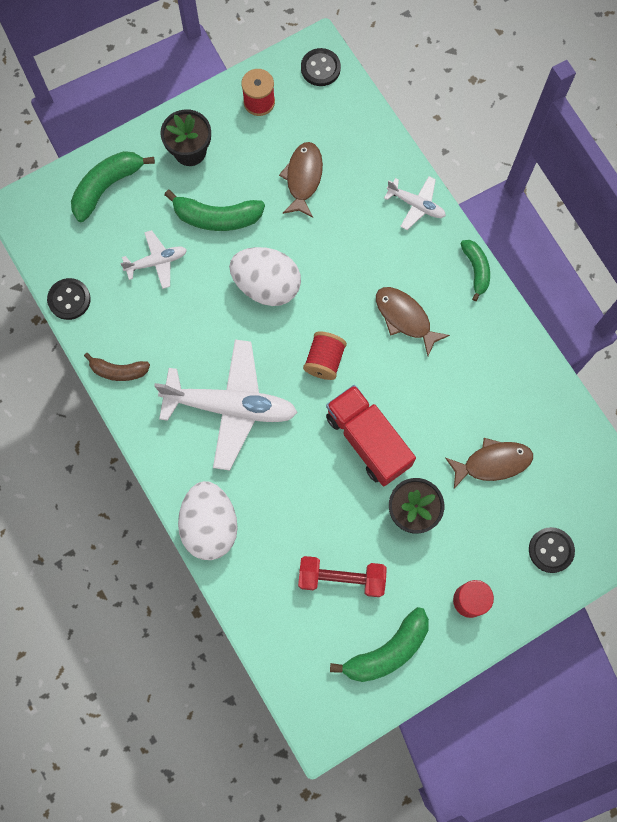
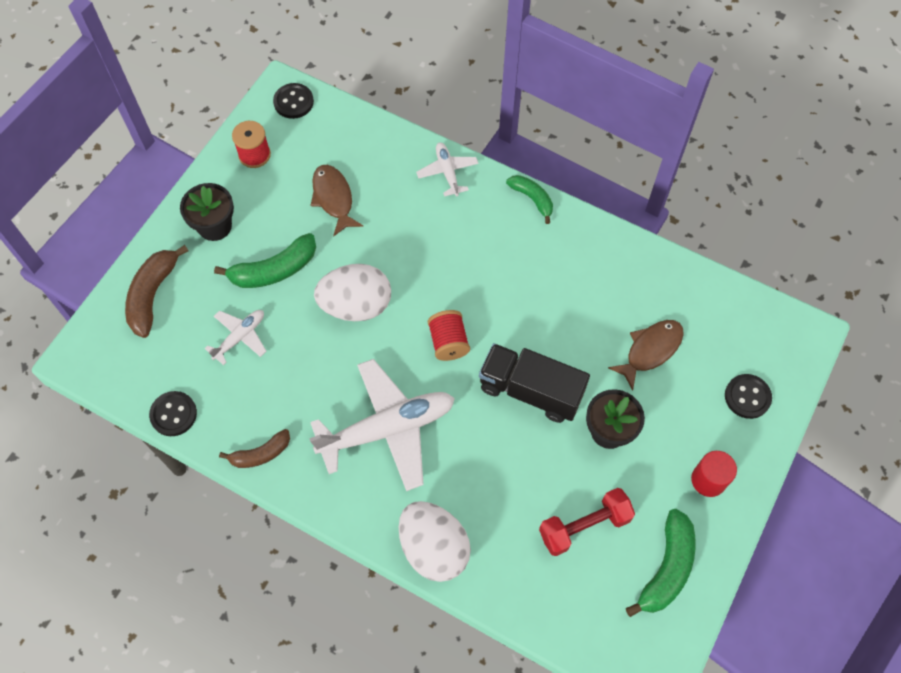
camera: 30 degrees left, 10 degrees down
(107, 187) = (153, 295): green banana -> brown banana
(368, 440) = (530, 391): red truck -> black truck
(405, 318) = (497, 269): brown fish -> none
(416, 205) = (447, 172): white plane -> white plane turned 105 degrees counterclockwise

